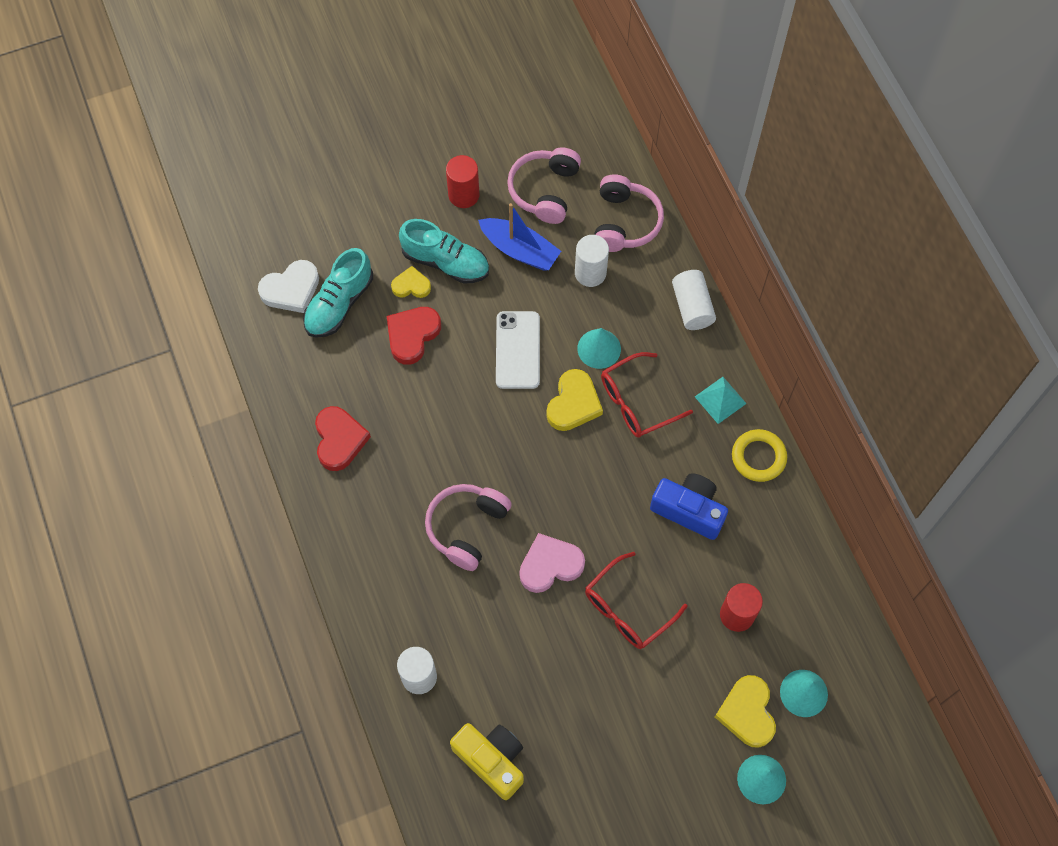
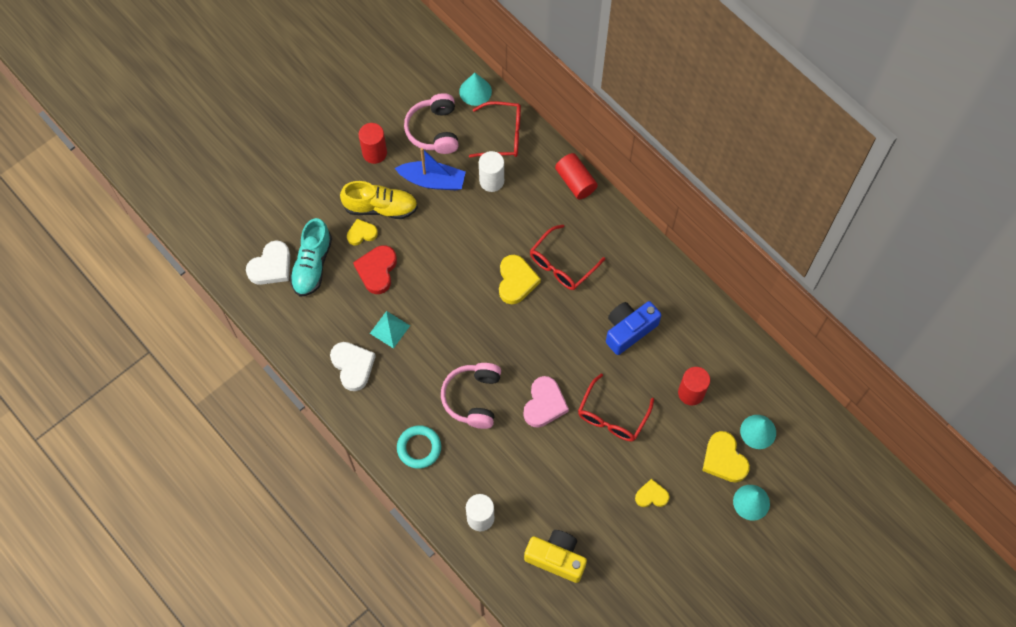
camera: 20 degrees left, 0 degrees up
(339, 440) = (353, 366): red heart -> white heart
(379, 565) = (419, 448): none -> turquoise ring
(445, 262) = (380, 207): turquoise shoe -> yellow shoe
(518, 350) = (460, 255): white phone -> none
(550, 565) = (544, 404): pink heart -> pink heart turned 150 degrees clockwise
(599, 348) = (519, 234): turquoise cone -> turquoise cone (475, 91)
(624, 222) = (502, 135): pink headphones -> red glasses
(639, 725) = (651, 495): none -> yellow heart
(689, 510) = (629, 330): blue camera -> blue camera turned 45 degrees counterclockwise
(692, 307) = (575, 182): white cylinder -> red cylinder
(720, 400) = (621, 243): turquoise pyramid -> turquoise pyramid (389, 329)
(758, 457) = (664, 275): yellow ring -> none

